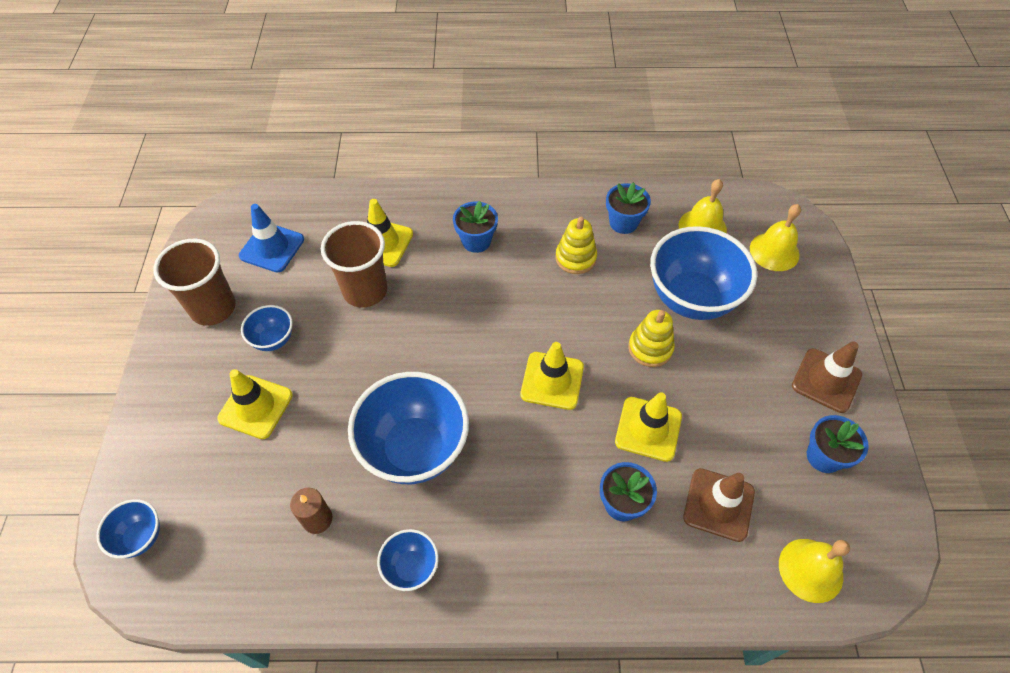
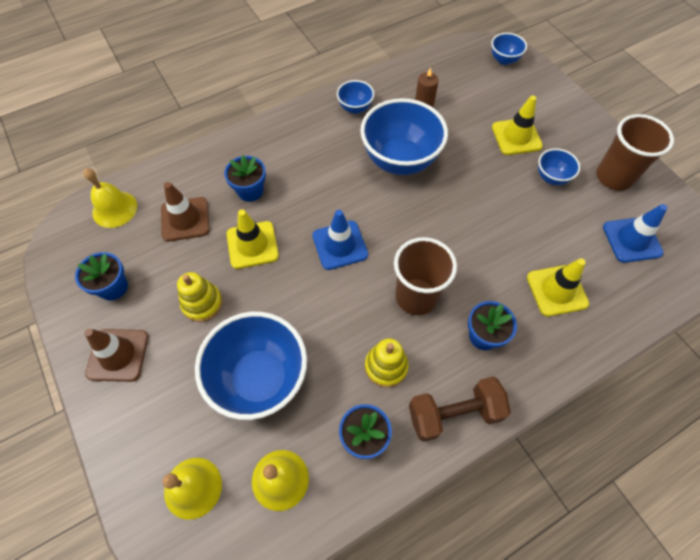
camera: 150 degrees right, 5 degrees up
(365, 290) = (528, 243): brown cup -> brown cup (416, 296)
(543, 206) = (454, 413): none -> brown dumbbell
(552, 381) = (340, 245): yellow traffic cone -> blue traffic cone
(650, 348) = (277, 309): yellow stacking toy -> yellow stacking toy (202, 303)

